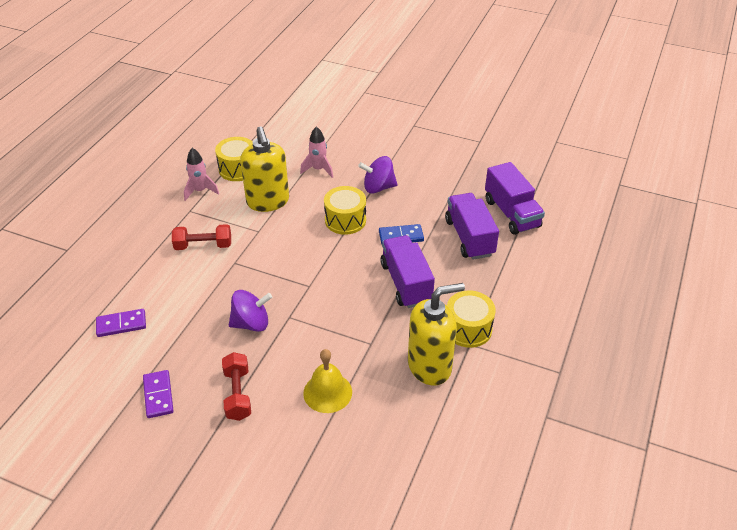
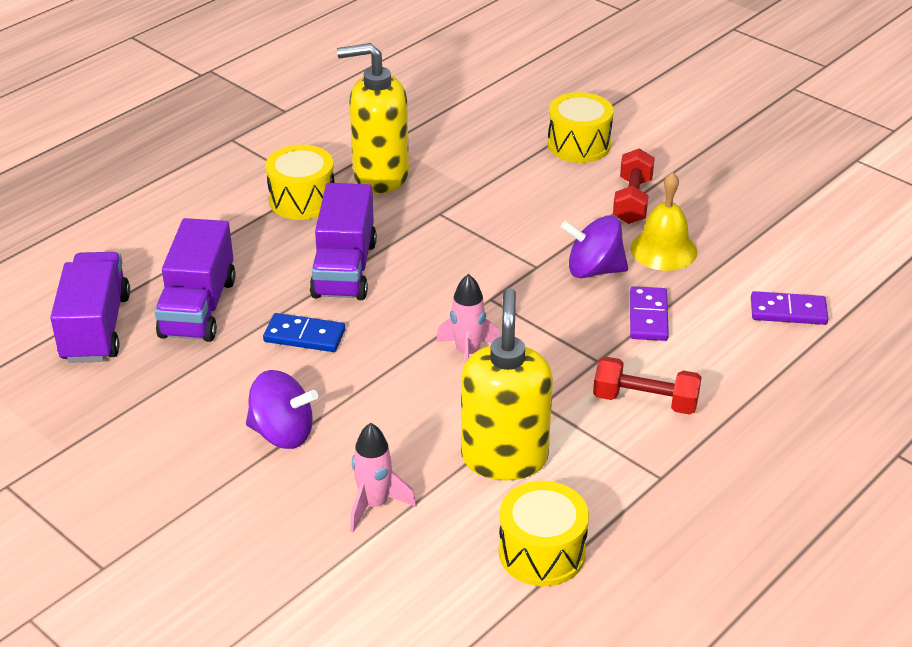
camera: 160 degrees left, 5 degrees down
(158, 395) = (735, 220): purple domino -> purple domino (648, 316)
(200, 191) = (633, 517): pink rocket -> pink rocket (467, 354)
(327, 392) = (520, 179): yellow bell -> yellow bell (663, 250)
(345, 220) = (380, 386): yellow drum -> yellow drum (579, 145)

